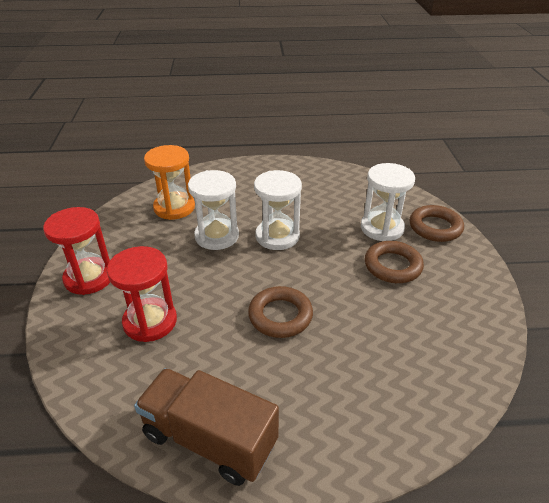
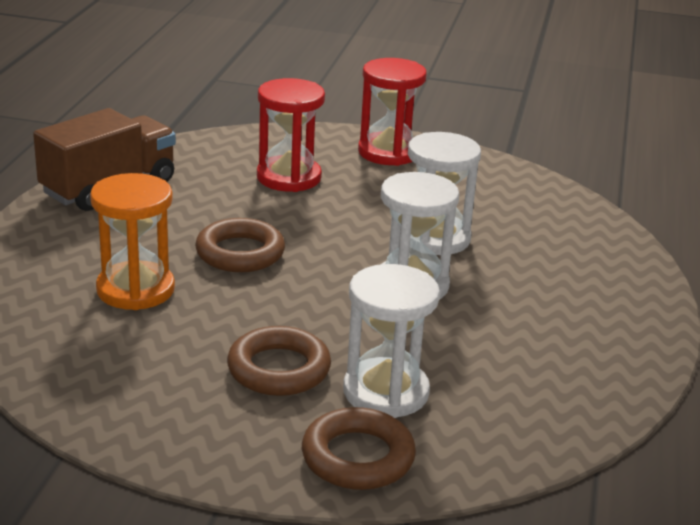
camera: 105 degrees right, 10 degrees down
(174, 207) = (526, 217): orange hourglass -> orange hourglass (135, 289)

